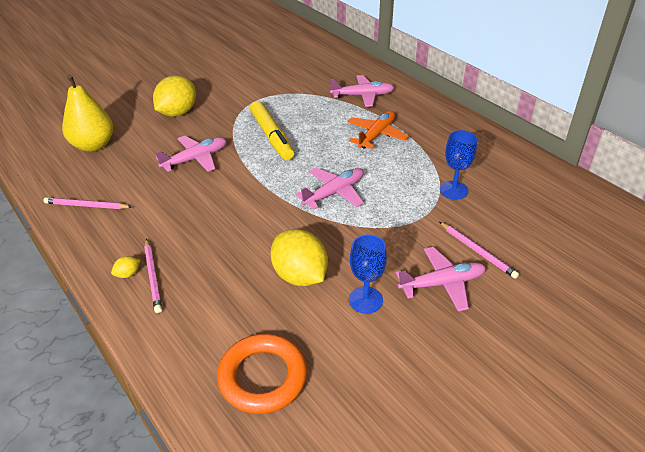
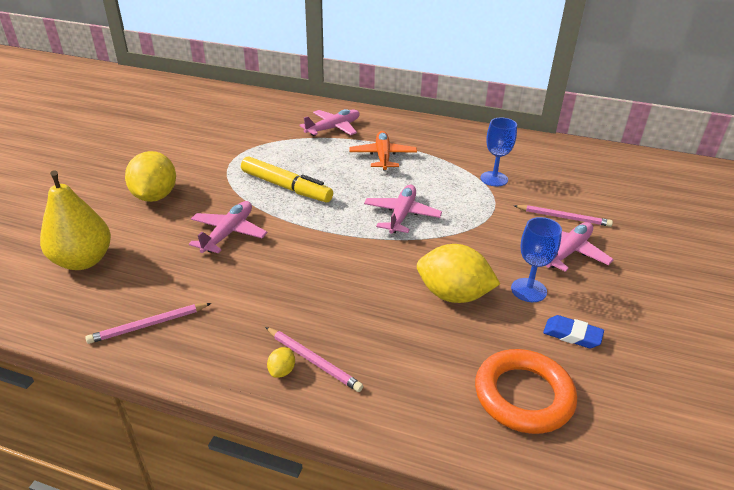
camera: 35 degrees left, 5 degrees down
(357, 353) = (572, 335): none -> blue eraser

